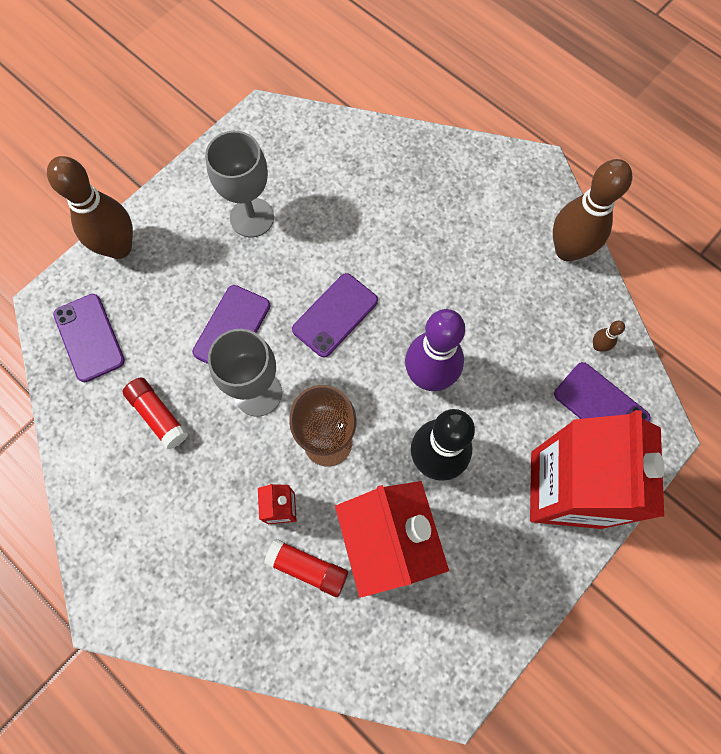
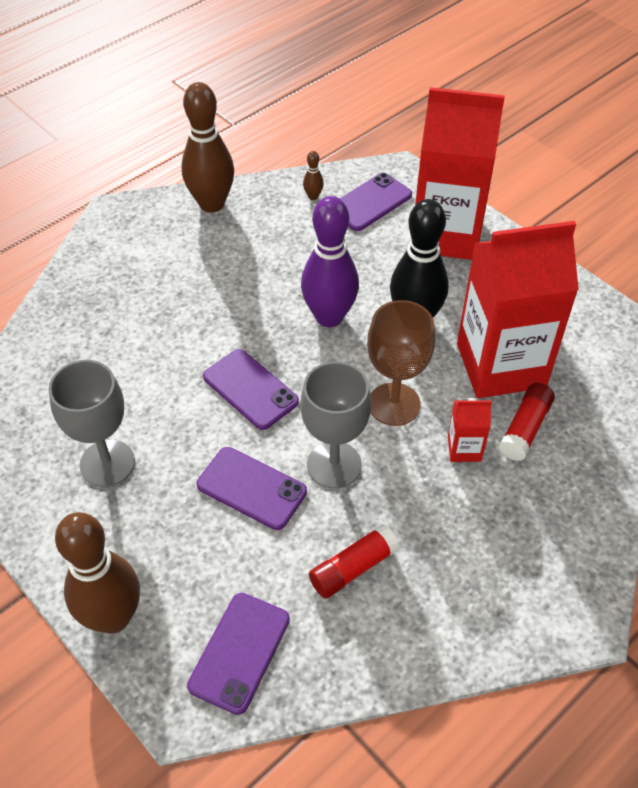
camera: 85 degrees left, 20 degrees down
(89, 337) = (239, 652): purple phone -> purple phone turned 45 degrees counterclockwise

